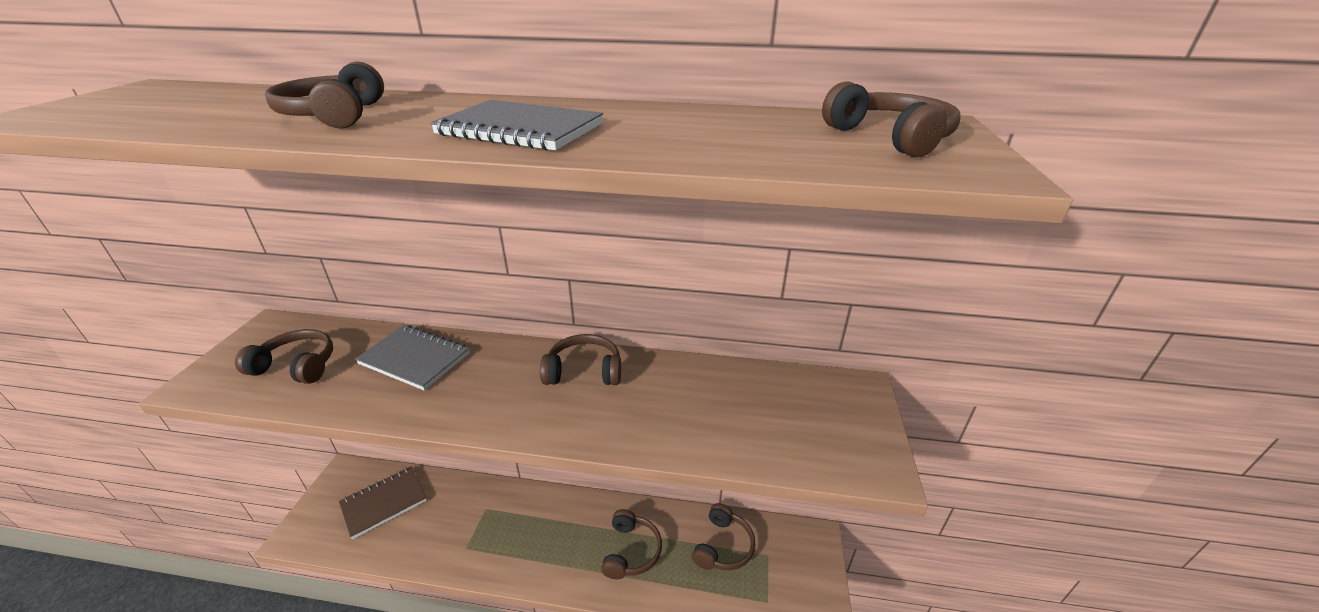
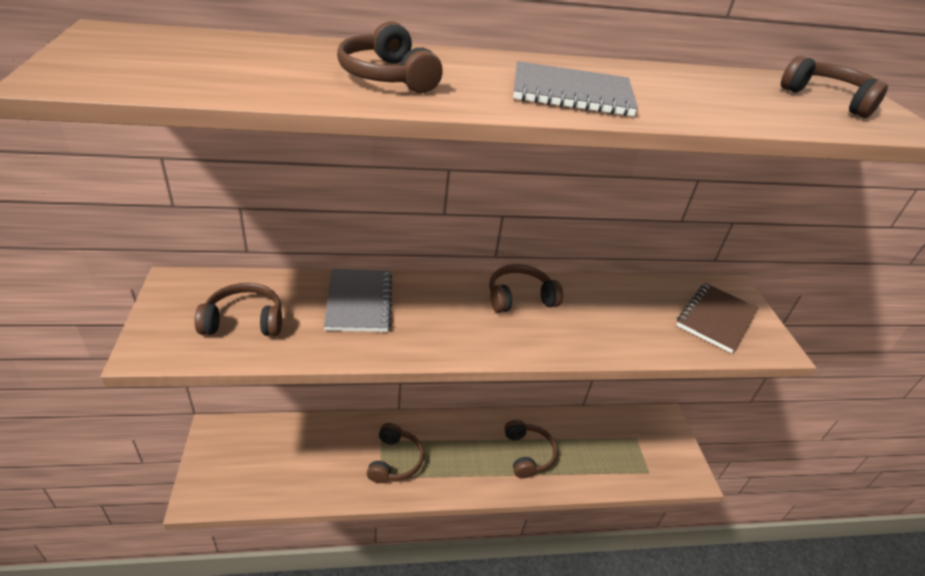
camera: 20 degrees left, 5 degrees up
(384, 503) = (276, 452): brown notebook -> brown notebook (716, 319)
(414, 359) = (359, 302): grey notebook -> grey notebook turned 75 degrees clockwise
(723, 546) = (599, 437): brown headphones -> brown headphones (395, 460)

